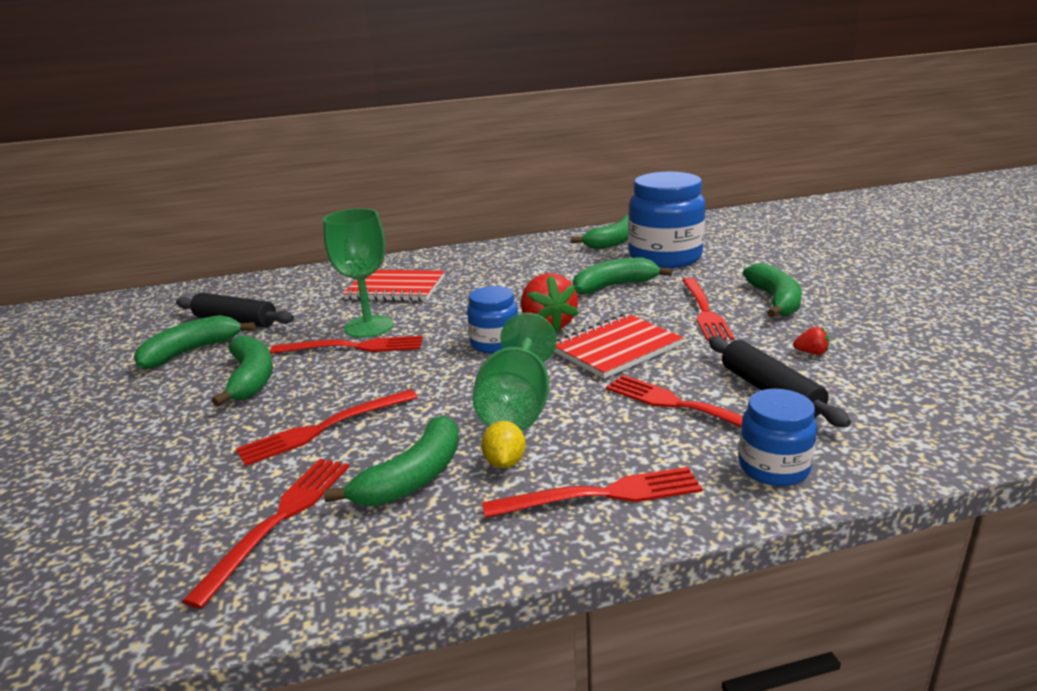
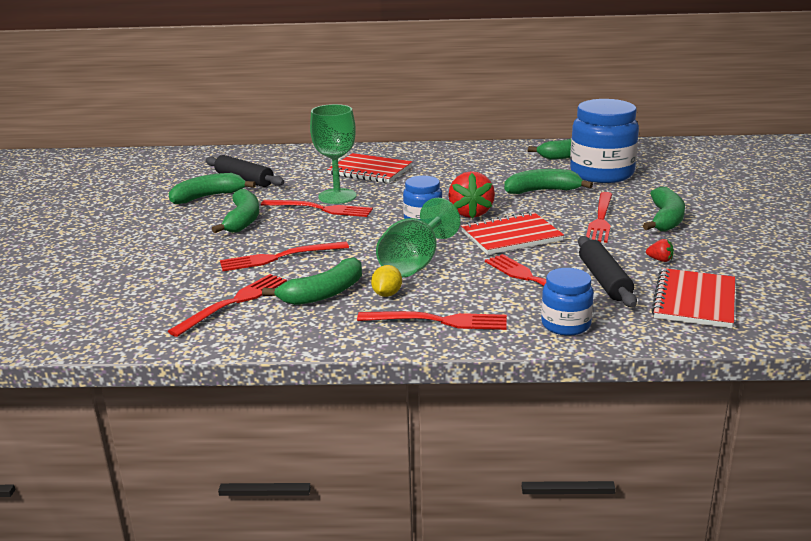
camera: 15 degrees right, 0 degrees up
(897, 402) = (694, 301): none -> red notebook

